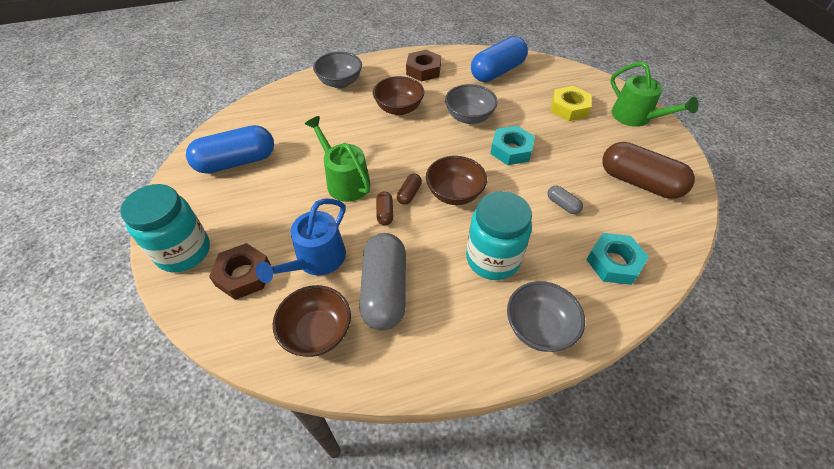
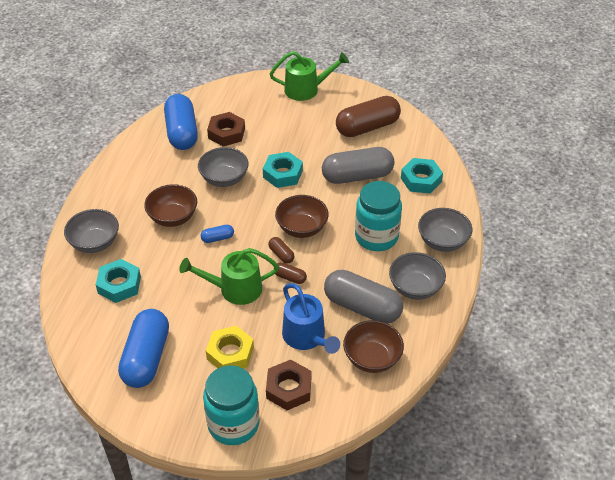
camera: 60 degrees left, 5 degrees down
(305, 113) = (119, 285): none -> turquoise nut
(396, 144) = (217, 238): none -> blue capsule
(423, 70) = (133, 177): brown nut -> brown nut (226, 133)
(446, 330) = (415, 288): none -> grey bowl
(562, 205) = (357, 176): grey capsule -> grey capsule, size x2.30
(569, 108) = (265, 117): yellow nut -> yellow nut (230, 353)

